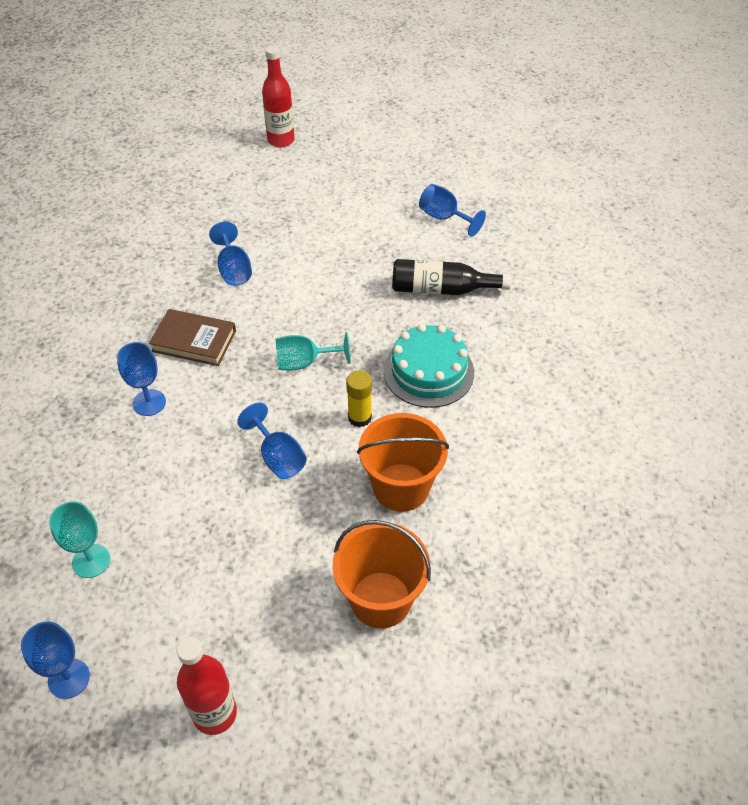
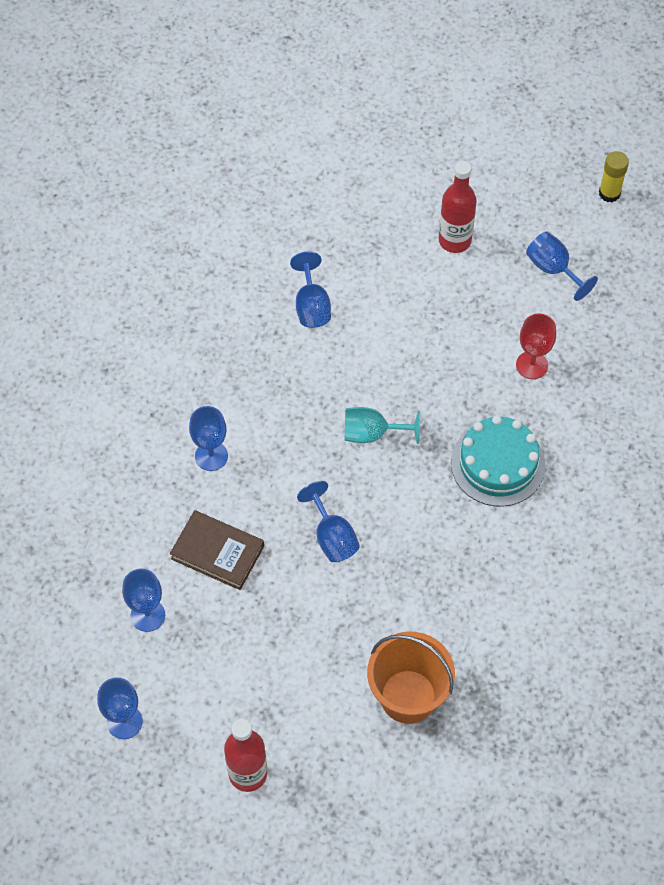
camera: 10 degrees right, 10 degrees up
(91, 561) = (148, 615): turquoise goblet -> blue goblet
(194, 341) = (262, 390): brown book -> brown book (217, 552)
(281, 140) = (384, 130): red bottle -> red bottle (454, 241)
(359, 417) = (418, 506): yellow glue stick -> yellow glue stick (609, 193)
(401, 487) = (446, 588): orange bucket -> none
(442, 289) = (532, 365): black bottle -> red goblet

